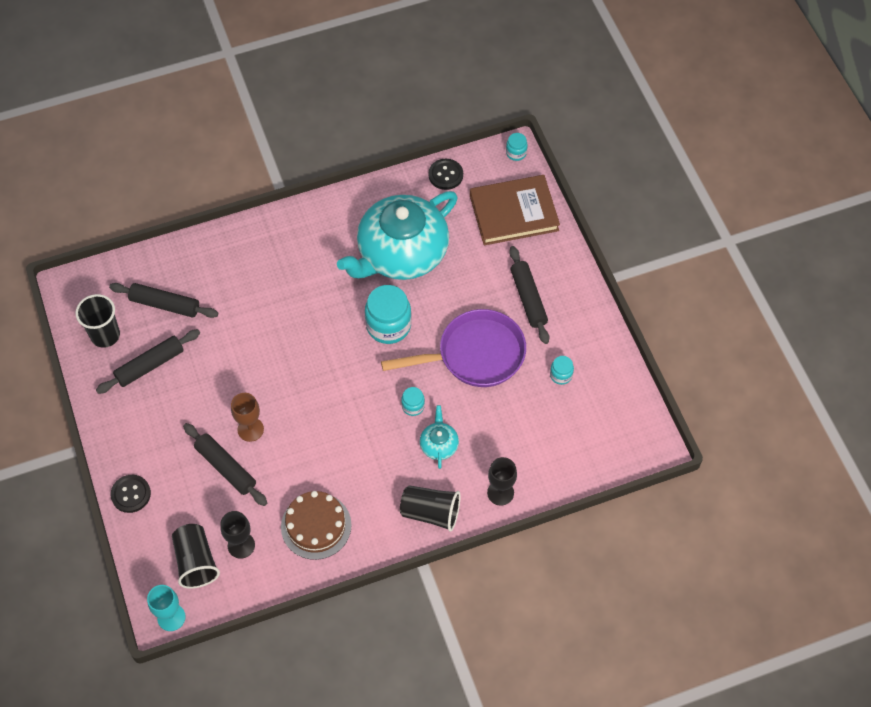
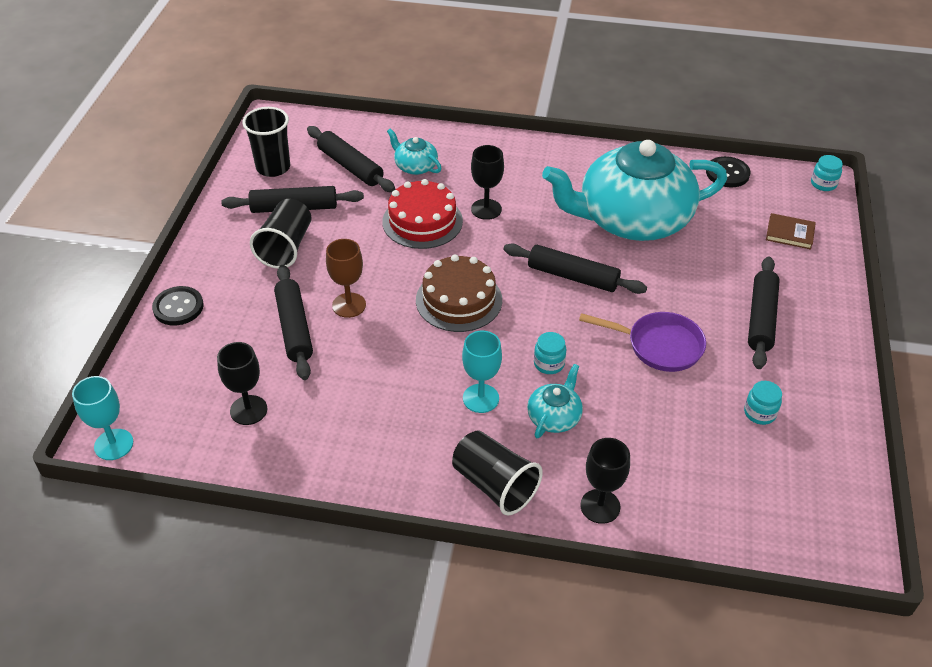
camera: 30 degrees right, 15 degrees down
(196, 561) = (188, 402): black cup -> black cup (286, 247)
(214, 280) = (415, 166): none -> turquoise teapot
(254, 330) = (422, 221): none -> red cake
(293, 295) = (486, 209): none -> black goblet
(316, 526) = (347, 432): brown cake -> brown cake (459, 300)
(385, 456) = (480, 398): none -> turquoise goblet
(388, 325) = (573, 276): turquoise jar -> black rolling pin
(475, 354) = (659, 346): purple pan -> purple pan, size x0.64
(513, 212) = (789, 233): brown book -> brown book, size x0.44

